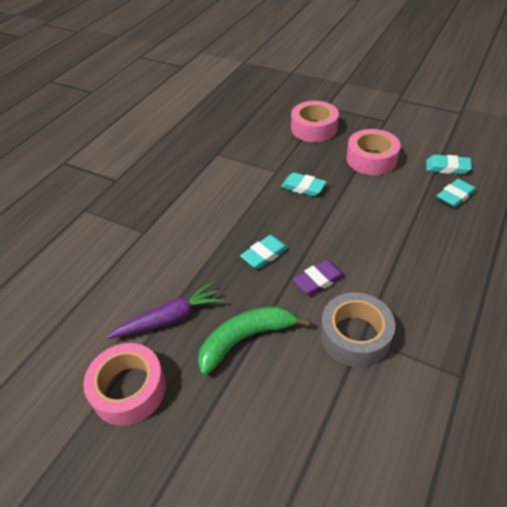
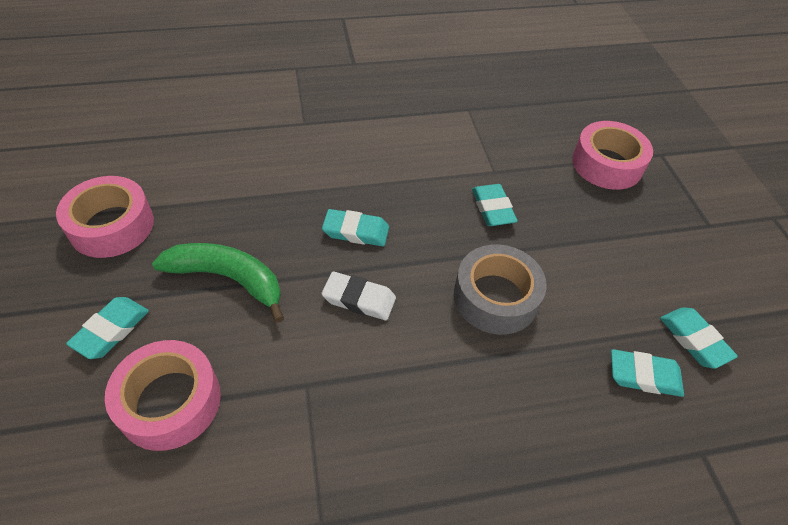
camera: 45 degrees right, 5 degrees up
(169, 318) = (211, 206): purple carrot -> none
(232, 431) = (111, 330): none -> turquoise eraser
(318, 280) = (359, 299): purple eraser -> white eraser
(355, 336) = (303, 376): grey tape -> grey tape (495, 297)
(371, 159) = (615, 248): pink tape -> pink tape (170, 401)

